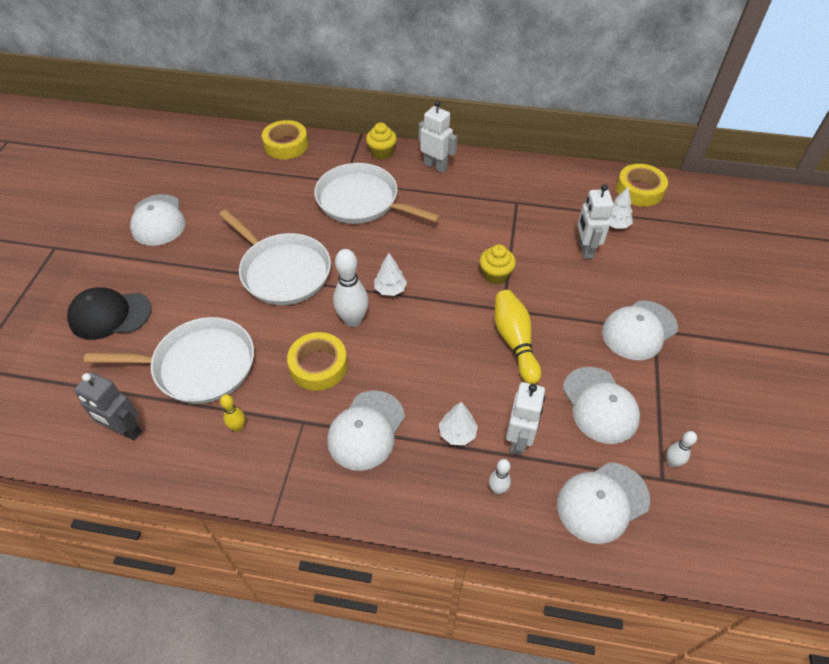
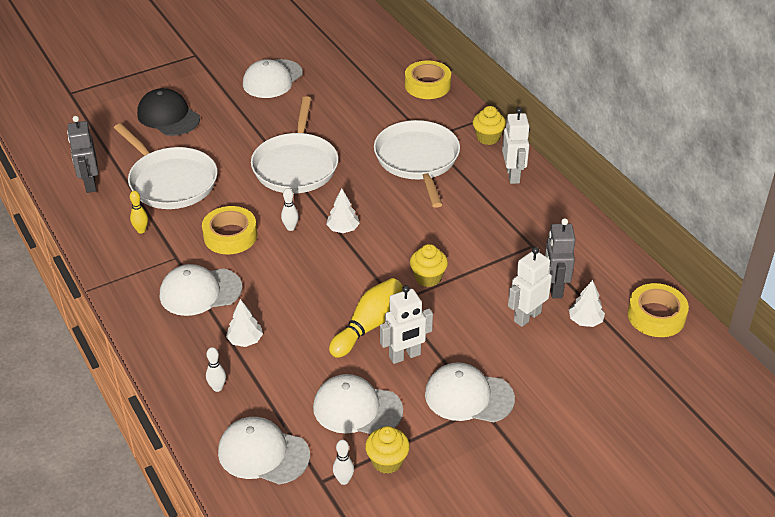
camera: 50 degrees right, 10 degrees down
(353, 320) = (290, 228): white bowling pin -> white bowling pin, size x0.53
(518, 440) = (273, 377): white robot -> white robot (405, 356)
(570, 218) = (554, 288): none -> grey robot
(600, 405) = (357, 409): white cap -> white cap turned 75 degrees clockwise
(671, 421) = (387, 461): none -> yellow cupcake

